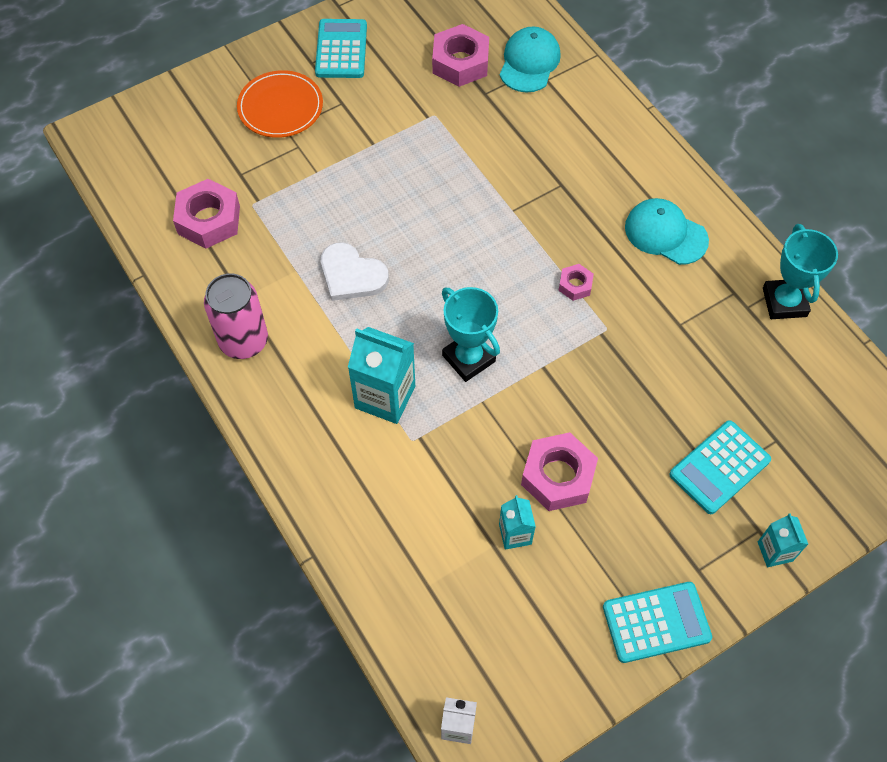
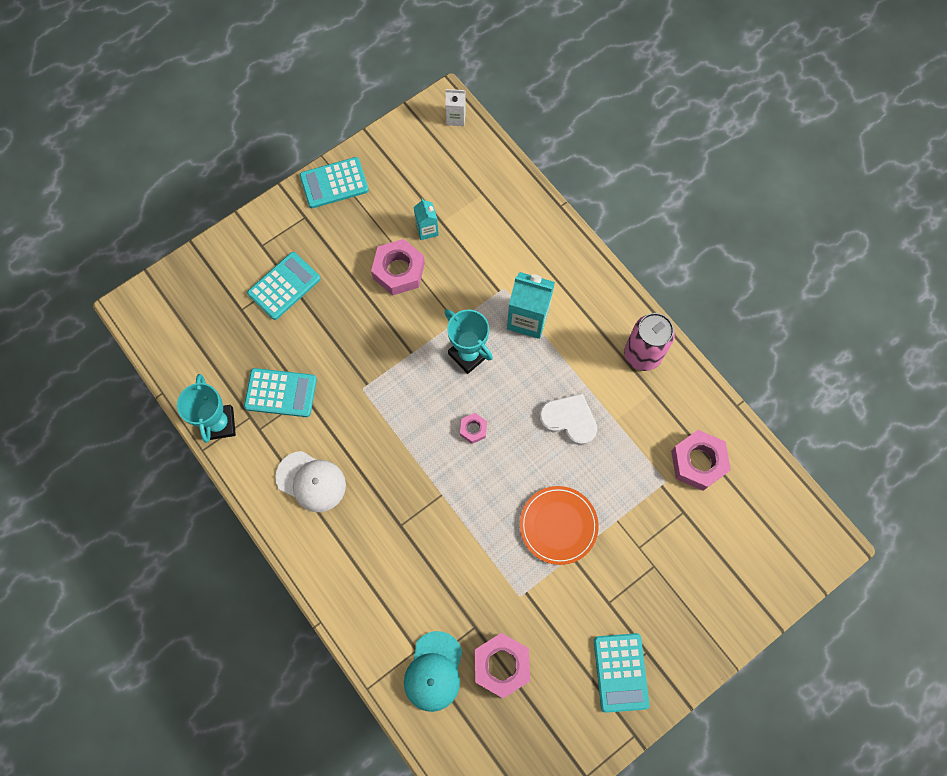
camera: 175 degrees right, 10 degrees up
(280, 107) = (664, 592): orange plate -> orange plate (558, 525)
(575, 285) = (387, 425): pink nut -> pink nut (473, 429)
(665, 233) = (311, 481): turquoise cap -> white cap
(711, 331) = (281, 393): none -> turquoise calculator
(775, 551) = (252, 232): turquoise carton -> none

